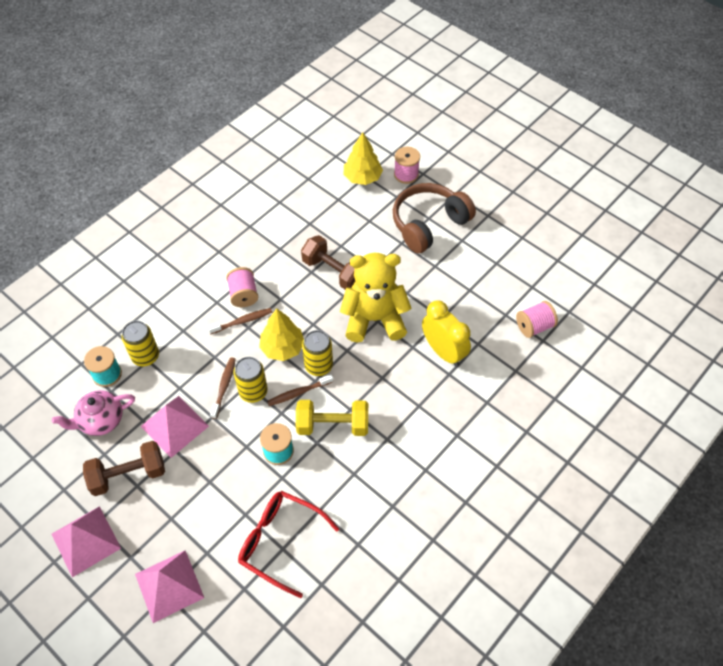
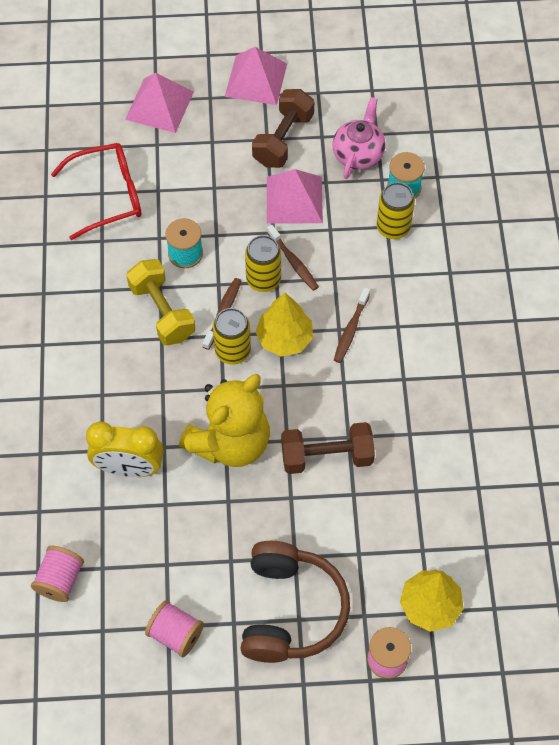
camera: 135 degrees right, 5 degrees up
(243, 295) = (382, 355): pink spool -> pink spool (175, 634)
(333, 425) = (162, 312): yellow dumbbell -> yellow dumbbell turned 75 degrees counterclockwise

